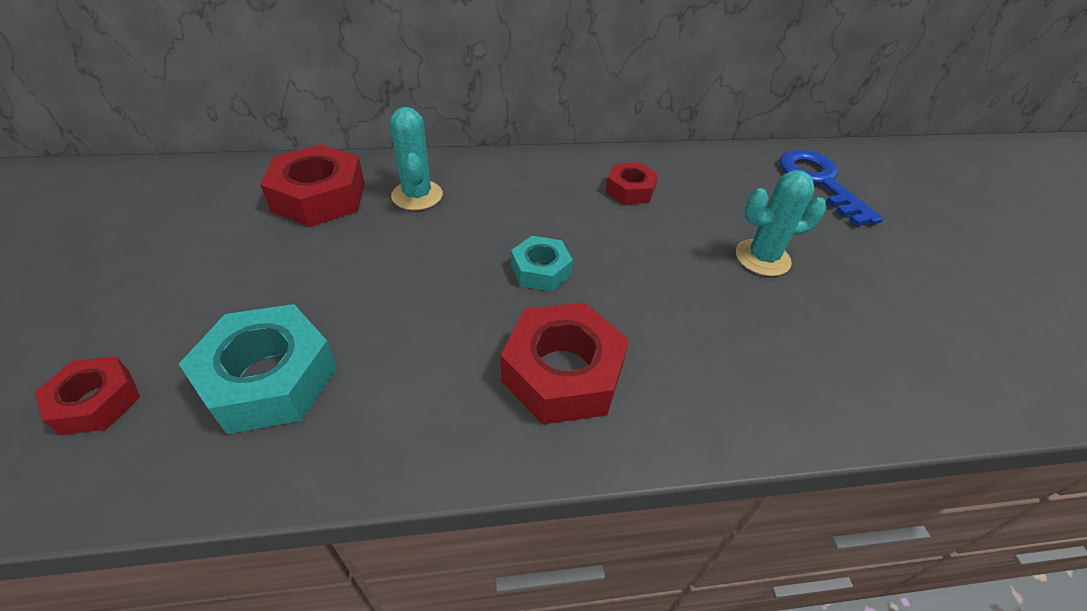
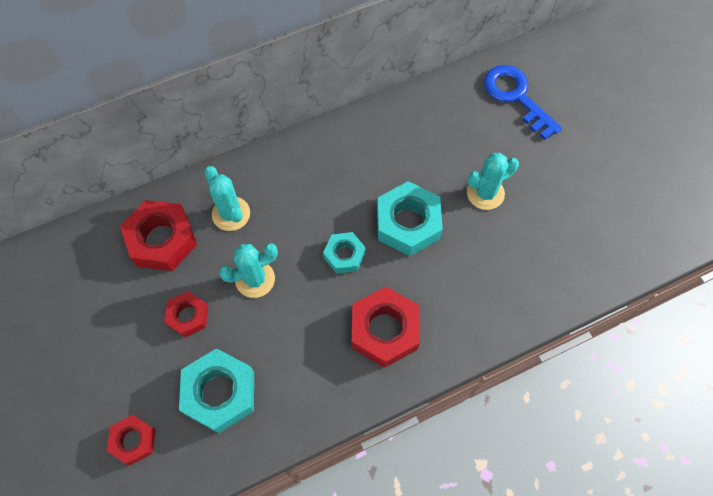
camera: 15 degrees left, 20 degrees up
(407, 262) = (255, 279): none -> turquoise cactus
(630, 190) = (381, 154): red nut -> red nut (188, 316)
(643, 261) = (408, 223): none -> turquoise nut

